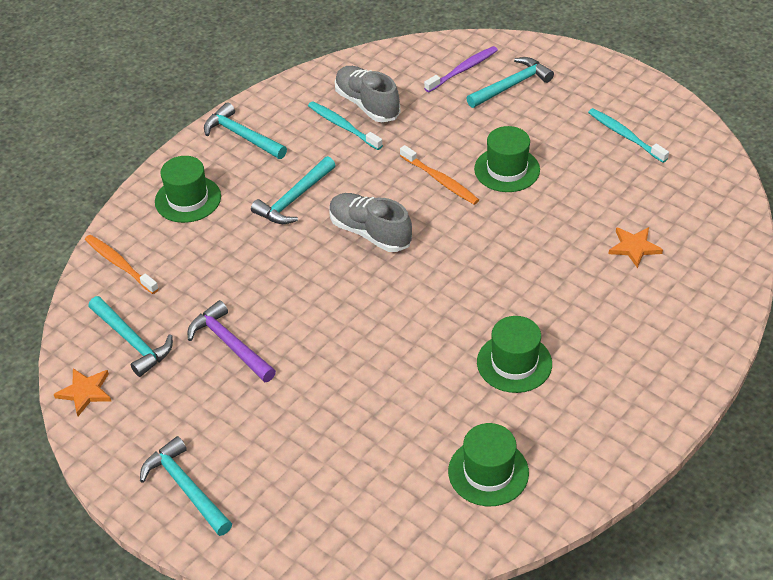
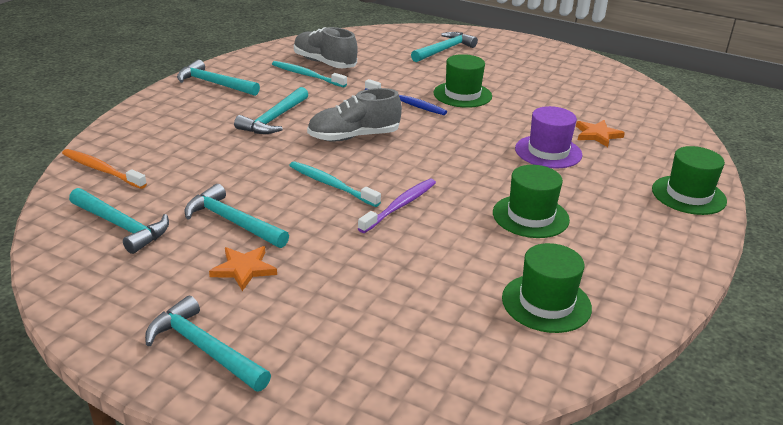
camera: 15 degrees left, 15 degrees down
(85, 392) = (69, 272): orange star -> orange star (244, 269)
(188, 199) = (168, 123): green hat -> green hat (688, 195)
(230, 344) = (232, 222): purple hammer -> turquoise hammer
(370, 232) = (353, 137): grey shoe -> grey shoe turned 45 degrees counterclockwise
(440, 180) = (406, 103): orange toothbrush -> blue toothbrush
(463, 70) = (400, 43): purple toothbrush -> purple toothbrush (400, 206)
(568, 270) = (548, 152): none -> purple hat
(625, 135) = (551, 73): turquoise toothbrush -> turquoise toothbrush (331, 185)

